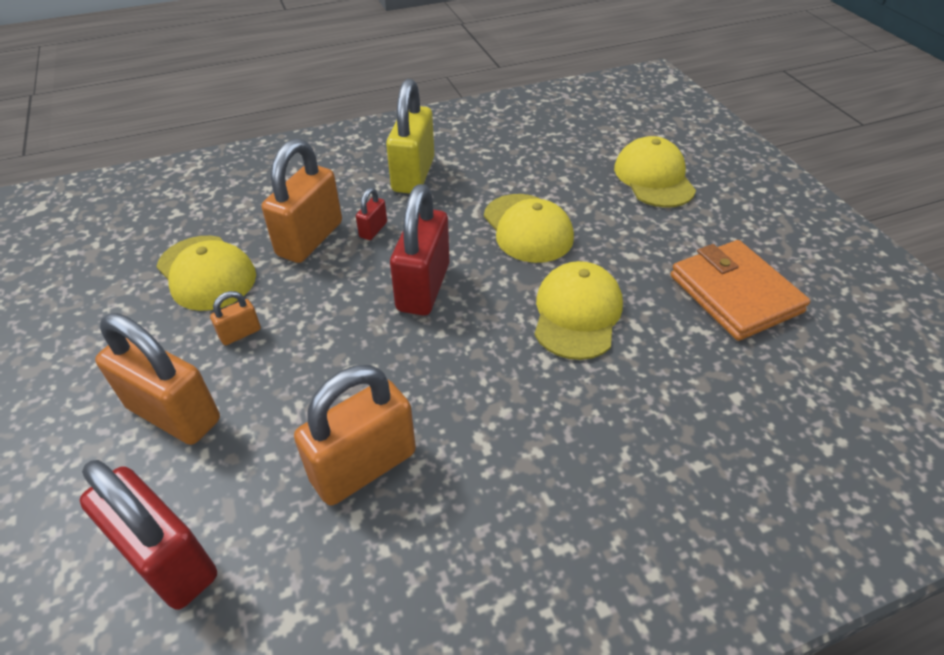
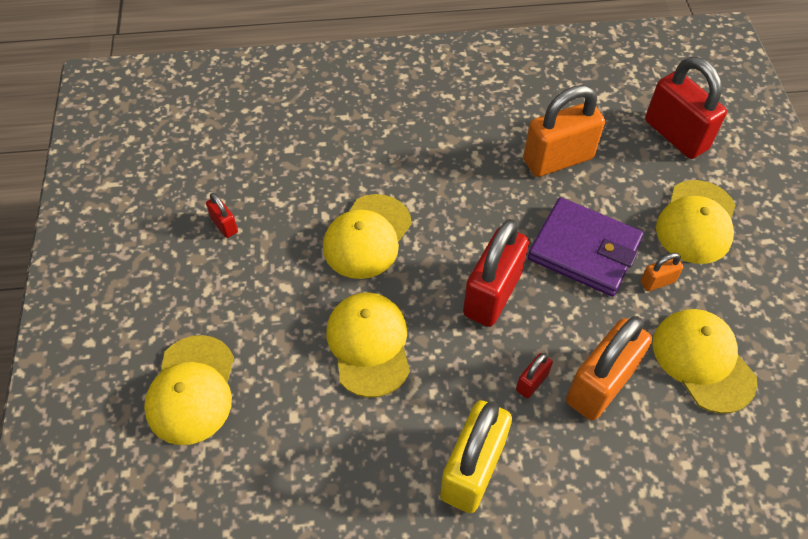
camera: 165 degrees left, 10 degrees up
(174, 414) = (696, 222): orange padlock -> yellow cap
(325, 350) = (584, 250): none -> purple wallet
(735, 294) = (224, 225): orange wallet -> red padlock

